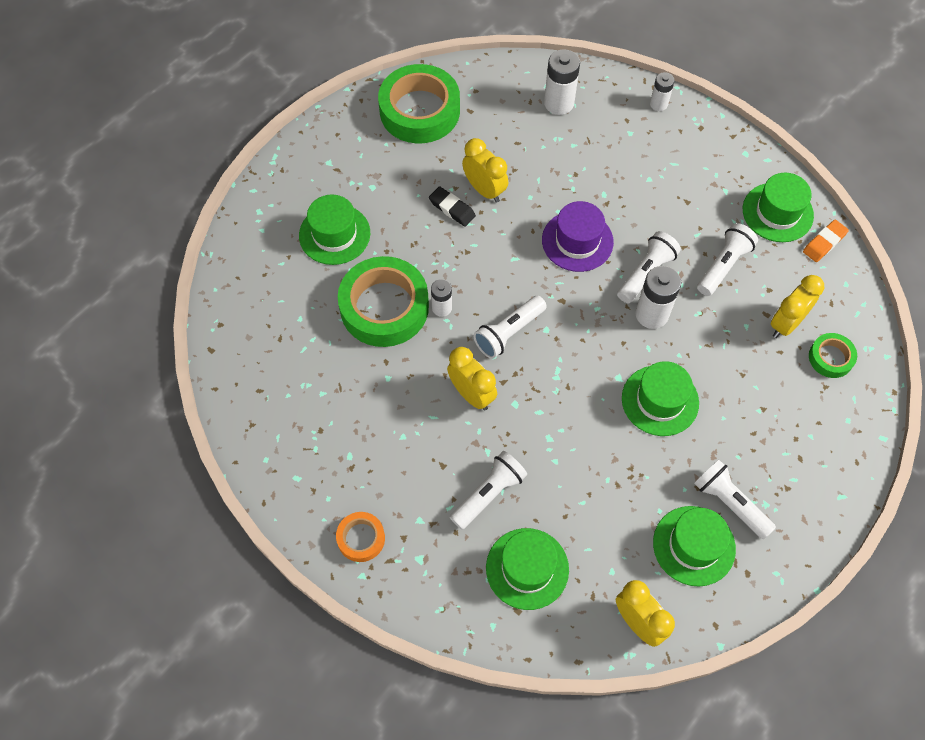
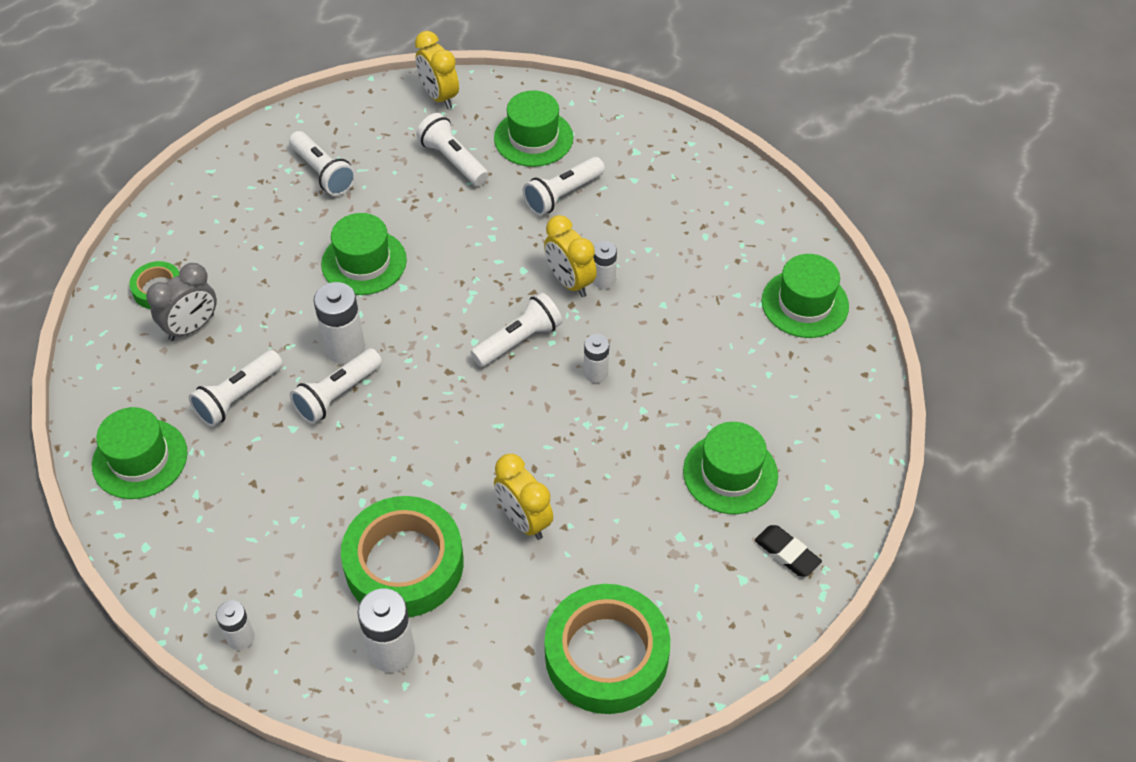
camera: 175 degrees left, 10 degrees down
(361, 538) = (692, 169): orange tape -> none
(384, 307) = (665, 379): green tape -> green tape (404, 564)
(441, 398) = (604, 280): none -> white battery
(452, 209) = (571, 496): black eraser -> black eraser (787, 553)
(577, 241) = (413, 441): purple hat -> none
(604, 530) = (453, 160): none -> white flashlight
(694, 545) = (370, 144): green hat -> green hat (805, 303)
(786, 324) = (191, 327): yellow clock -> grey clock
(824, 243) = (99, 415): orange eraser -> none

